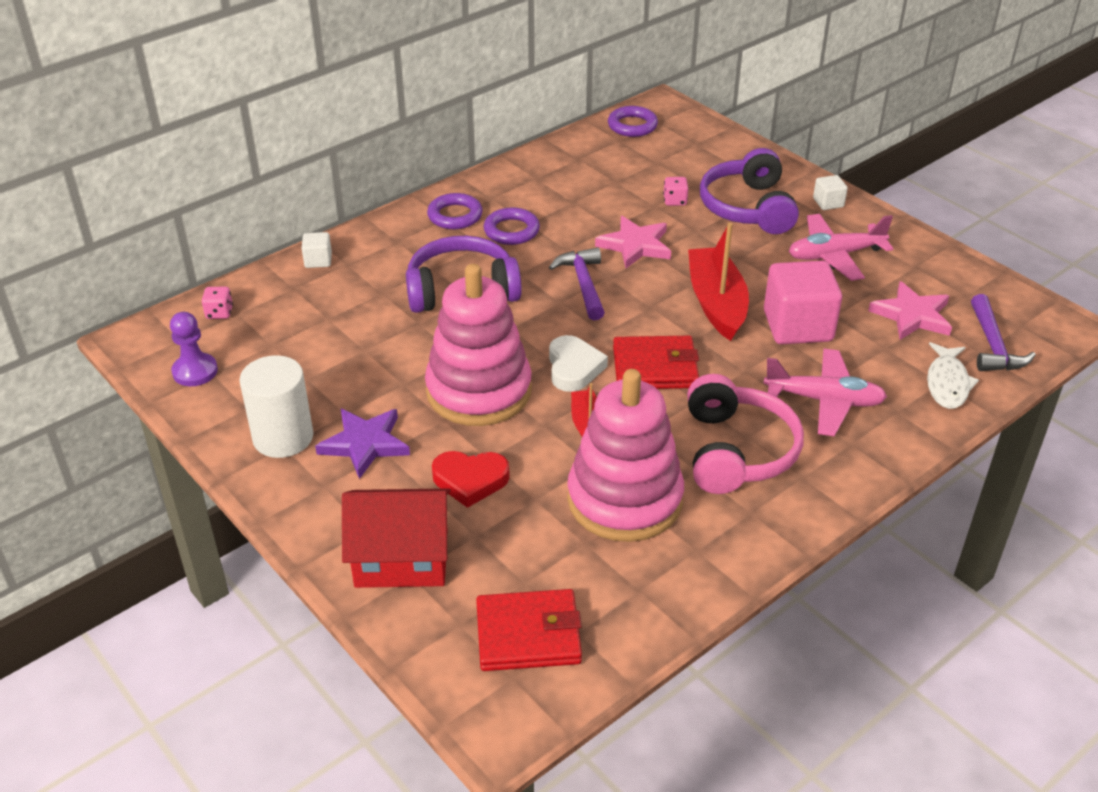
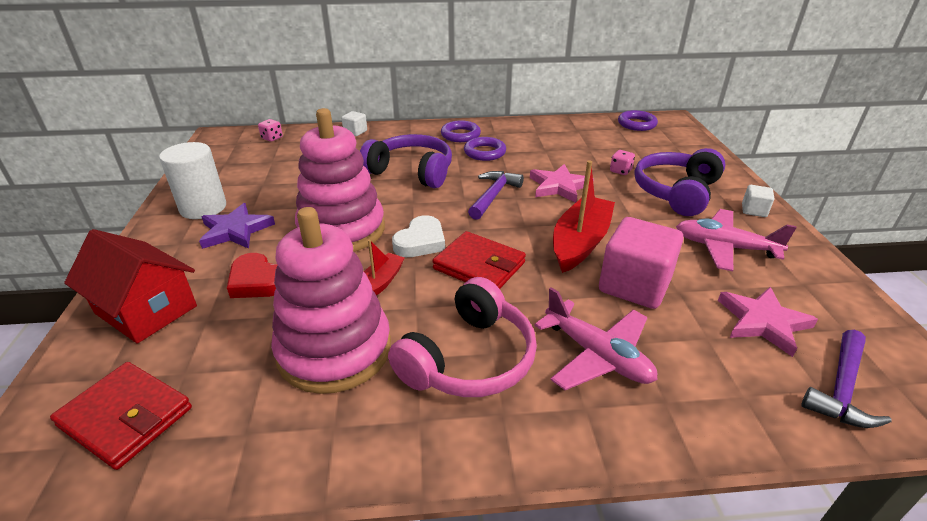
camera: 35 degrees right, 5 degrees down
(195, 371) = (218, 159): purple pawn -> none
(947, 383) = (750, 401): white fish -> none

